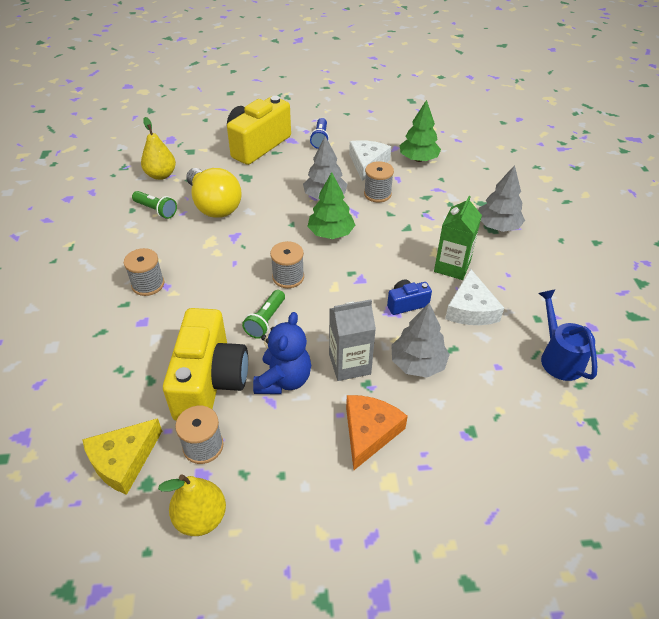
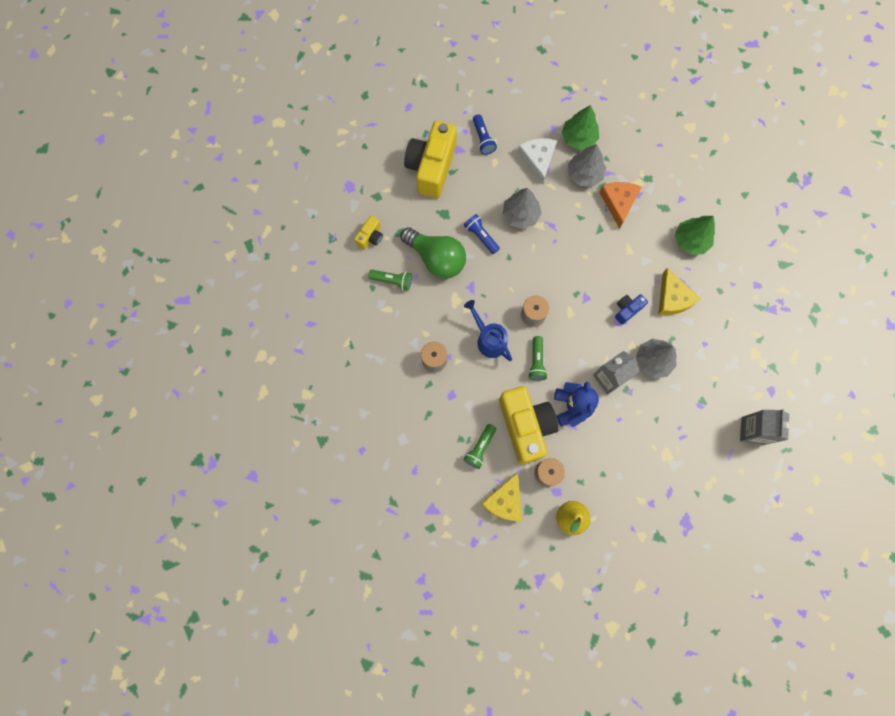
camera: 20 degrees left, 30 degrees up
(136, 386) = (480, 448): none -> green flashlight
(161, 175) = (370, 237): yellow pear -> yellow camera
(214, 206) = (436, 258): yellow light bulb -> green light bulb
(272, 201) = (481, 236): none -> blue flashlight
(331, 233) = (544, 257): green tree -> green tree (691, 241)
(369, 432) = (642, 425): orange cheese -> orange cheese (618, 202)
(377, 194) = (561, 197): grey spool -> none
(452, 266) = (647, 260): green carton -> none
(470, 309) = (672, 298): white cheese -> yellow cheese
(497, 226) = (668, 202): grey tree -> grey tree (584, 174)
(539, 495) = (752, 431): none -> grey carton
(558, 357) = (741, 321): blue watering can -> blue watering can (488, 339)

